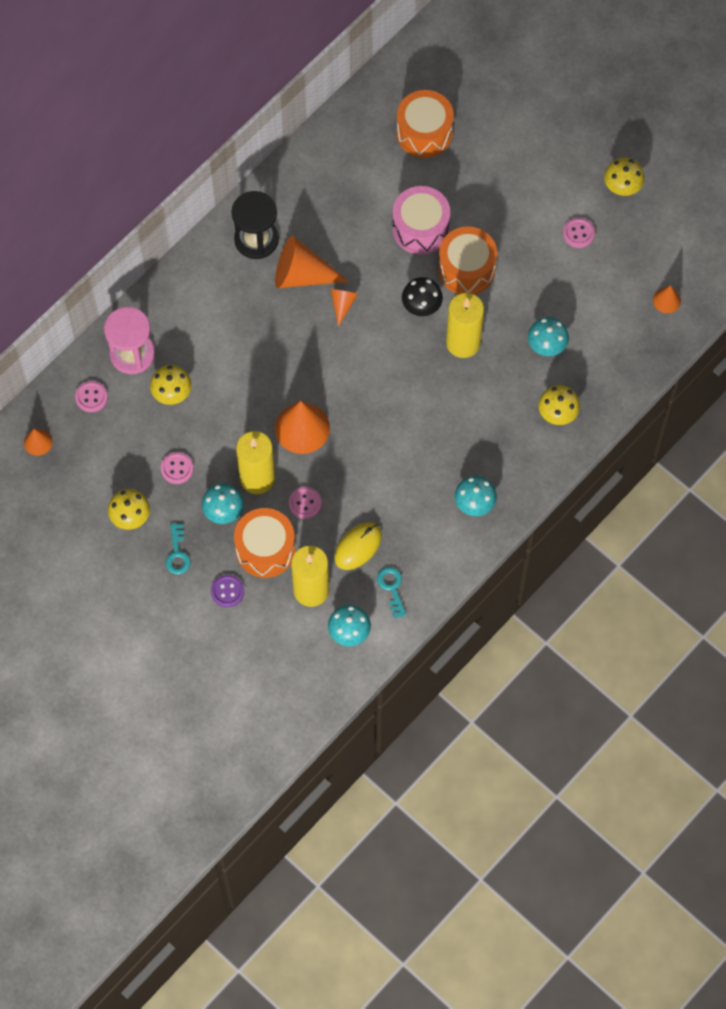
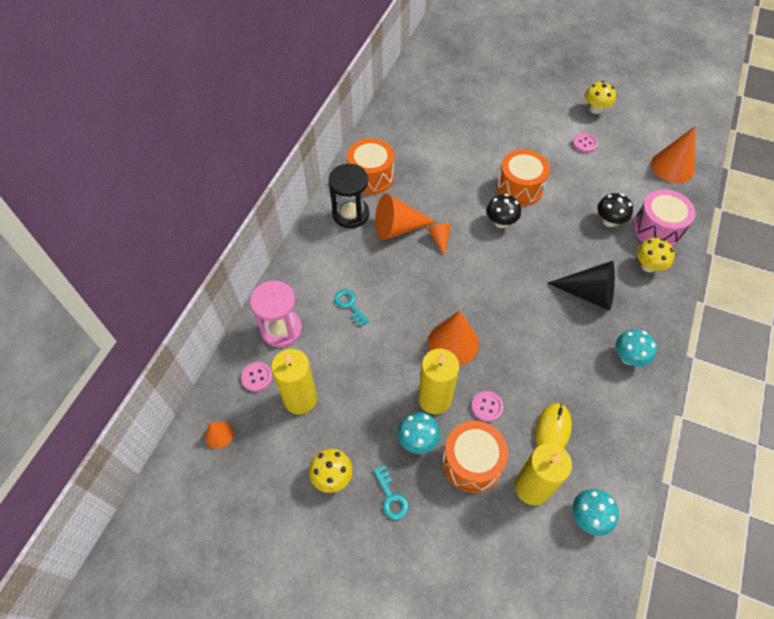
camera: 20 degrees left, 10 degrees down
(172, 394) = (328, 351): yellow mushroom -> none
(177, 468) = (358, 415): pink button -> none
(227, 591) = (455, 518): purple button -> none
(392, 588) = (603, 458): turquoise key -> turquoise key (349, 305)
(420, 228) = (471, 172): pink drum -> pink drum (657, 229)
(424, 133) = (442, 114): orange drum -> orange drum (371, 177)
(463, 342) = (546, 238): yellow candle -> yellow candle (300, 399)
(473, 423) = (589, 293): none -> black cone
(546, 346) = (609, 221): turquoise mushroom -> black mushroom
(666, 300) = (672, 167): orange cone -> orange cone, size x1.94

